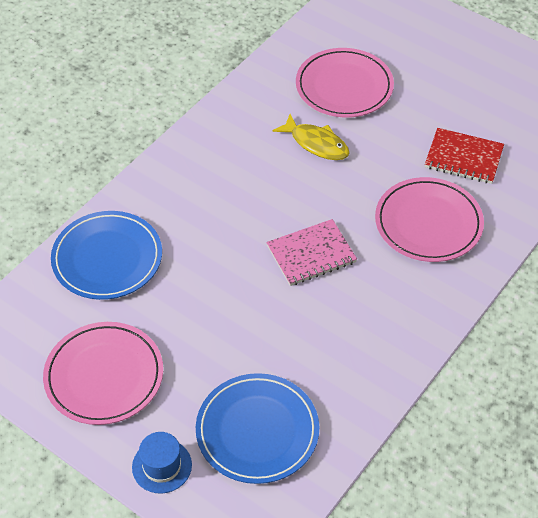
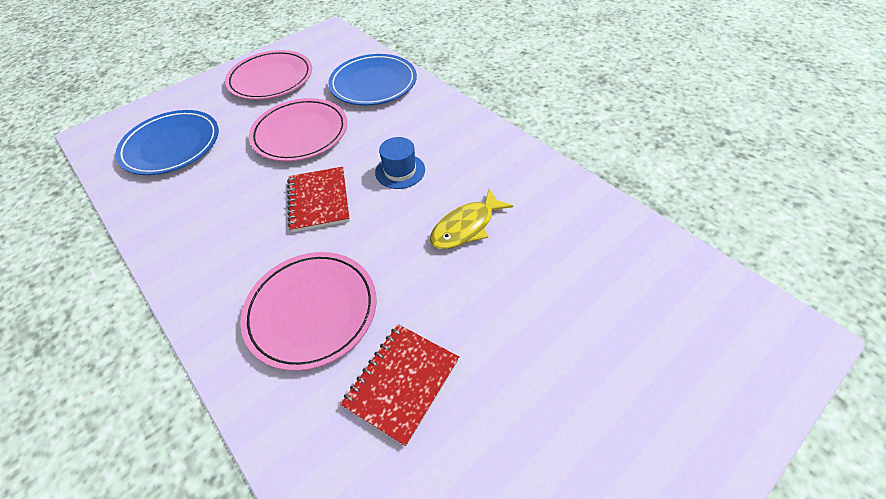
camera: 105 degrees right, 0 degrees up
(162, 466) = (183, 99): blue hat -> blue hat (400, 171)
(311, 254) = (319, 200): pink notebook -> red notebook
(344, 86) = (559, 269): pink plate -> pink plate (300, 133)

